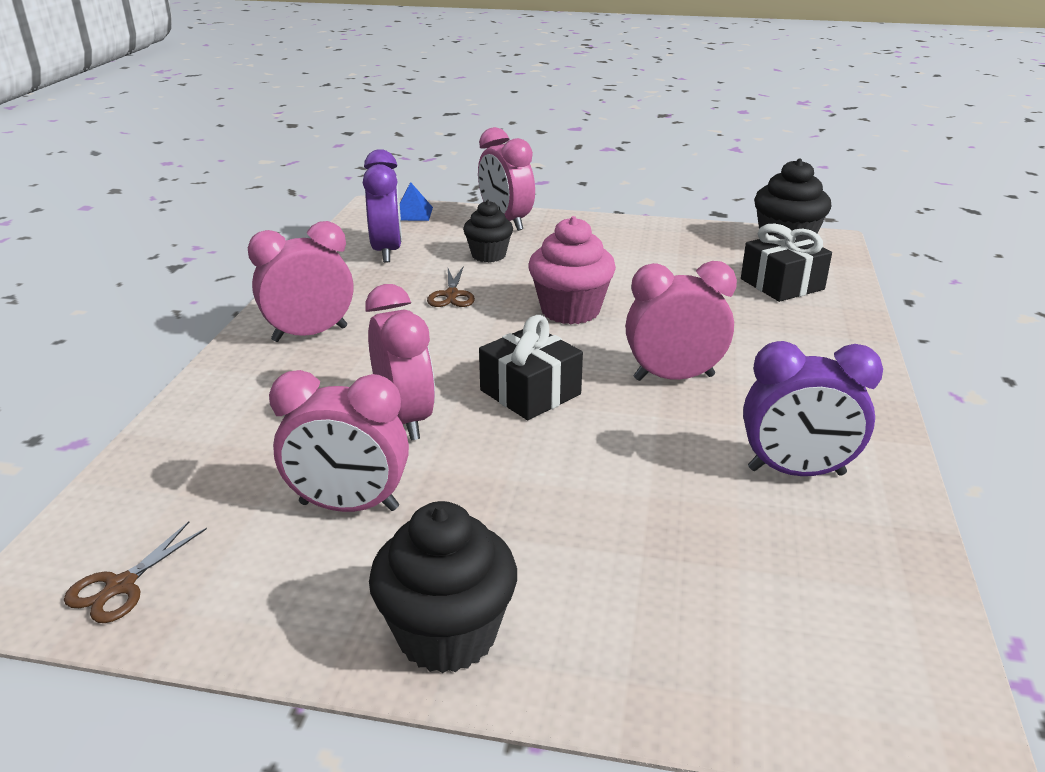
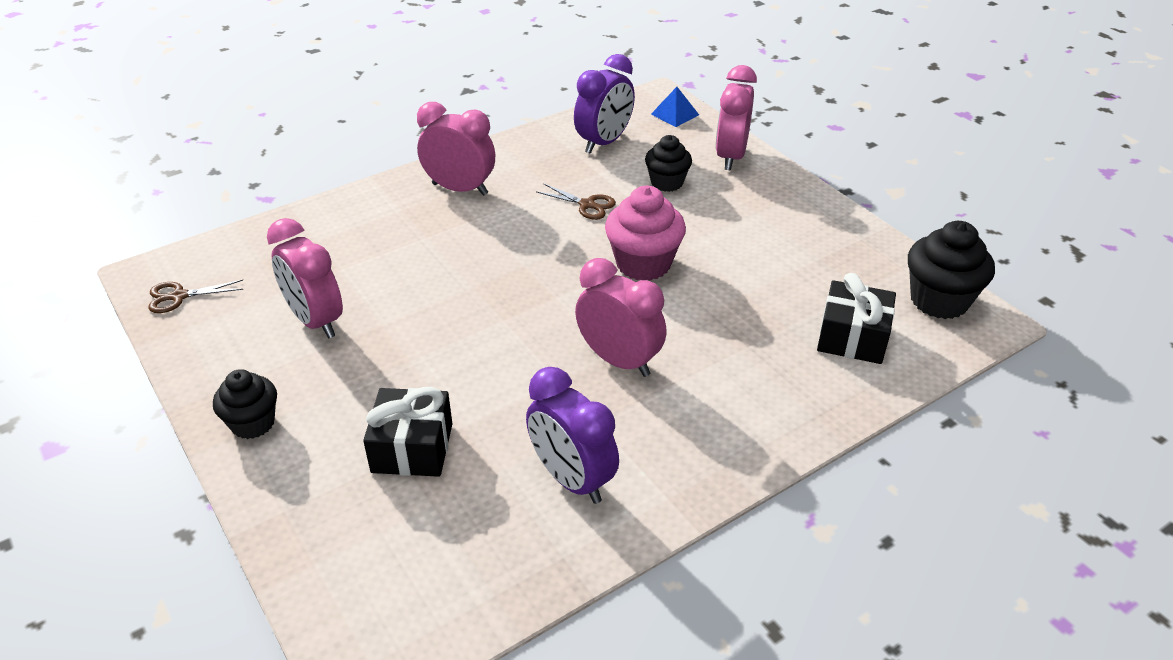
camera: 45 degrees right, 10 degrees up
(405, 419) = (419, 284): pink clock -> none
(447, 634) = (253, 423): black cupcake -> black cupcake, size x0.65
(451, 295) = (587, 205): brown scissors -> brown scissors turned 105 degrees counterclockwise
(530, 392) = (513, 311): black gift -> black gift (412, 448)

